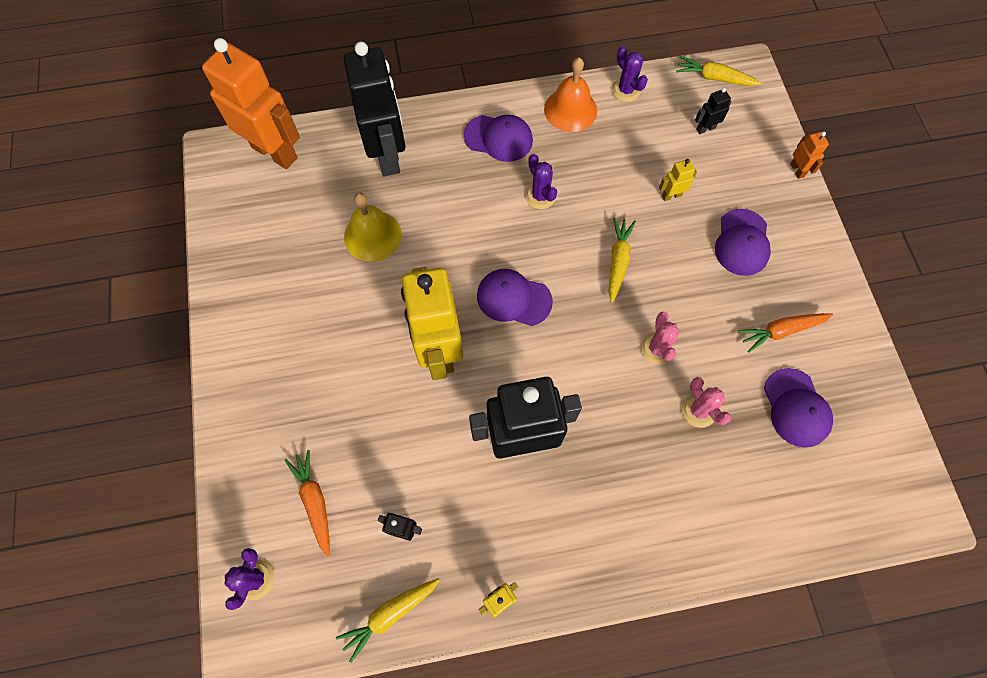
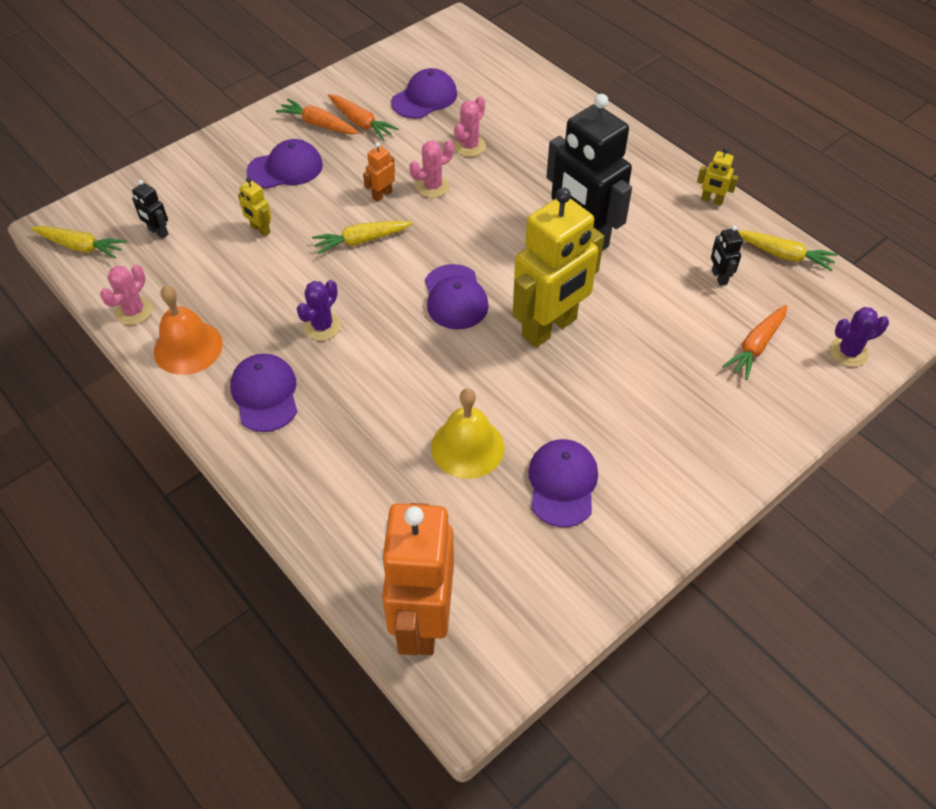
camera: 120 degrees left, 15 degrees down
(303, 277) = (562, 484): none -> purple cap
(388, 155) = (352, 490): black robot -> none
(626, 90) = (134, 311): purple cactus -> pink cactus
(714, 78) = (81, 247): yellow carrot -> yellow carrot turned 60 degrees counterclockwise
(795, 294) = (318, 124): none -> orange carrot
(797, 170) = (178, 157): orange robot -> orange robot (382, 195)

